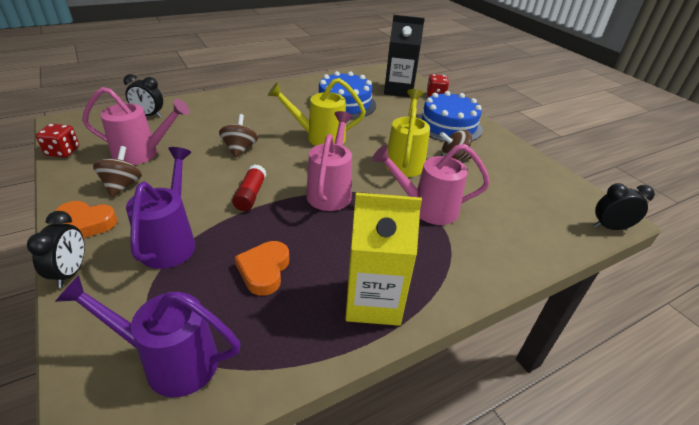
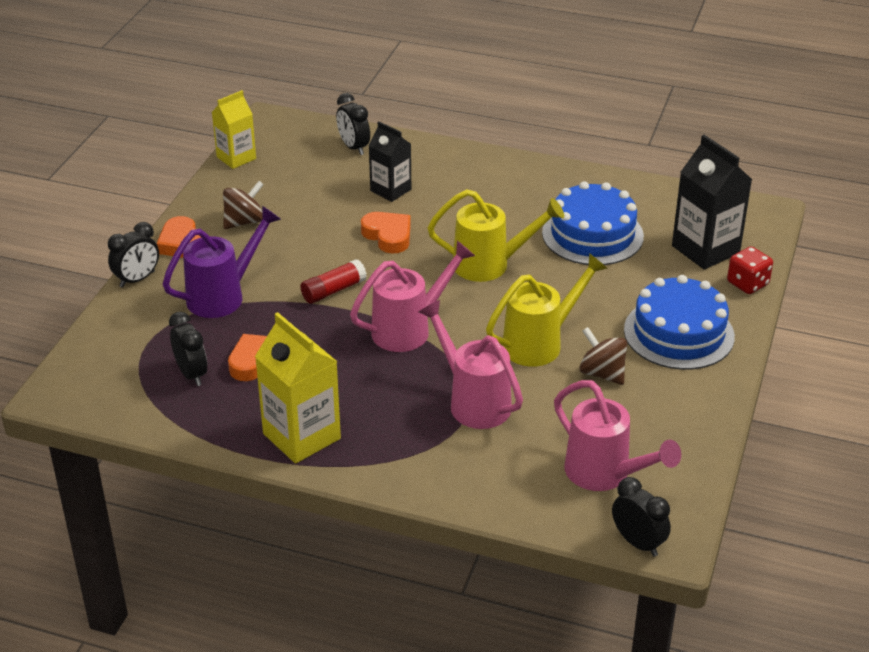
camera: 50 degrees right, 0 degrees up
(63, 152) = (236, 158): red dice -> yellow carton
(142, 154) = (296, 194): pink watering can -> pink watering can (605, 474)
(171, 361) = (131, 379): purple watering can -> none
(206, 127) = (390, 190): none -> black carton
(223, 316) = (191, 374): none -> black clock
(240, 149) = (388, 236): brown spinning top -> orange heart
(319, 137) = (490, 265): yellow watering can -> yellow watering can turned 135 degrees clockwise

